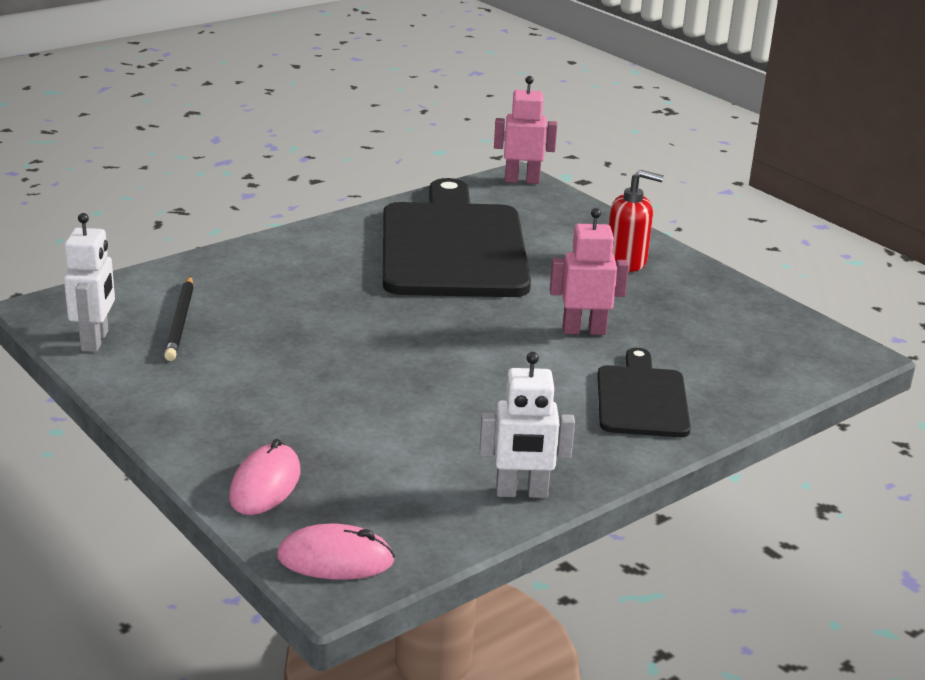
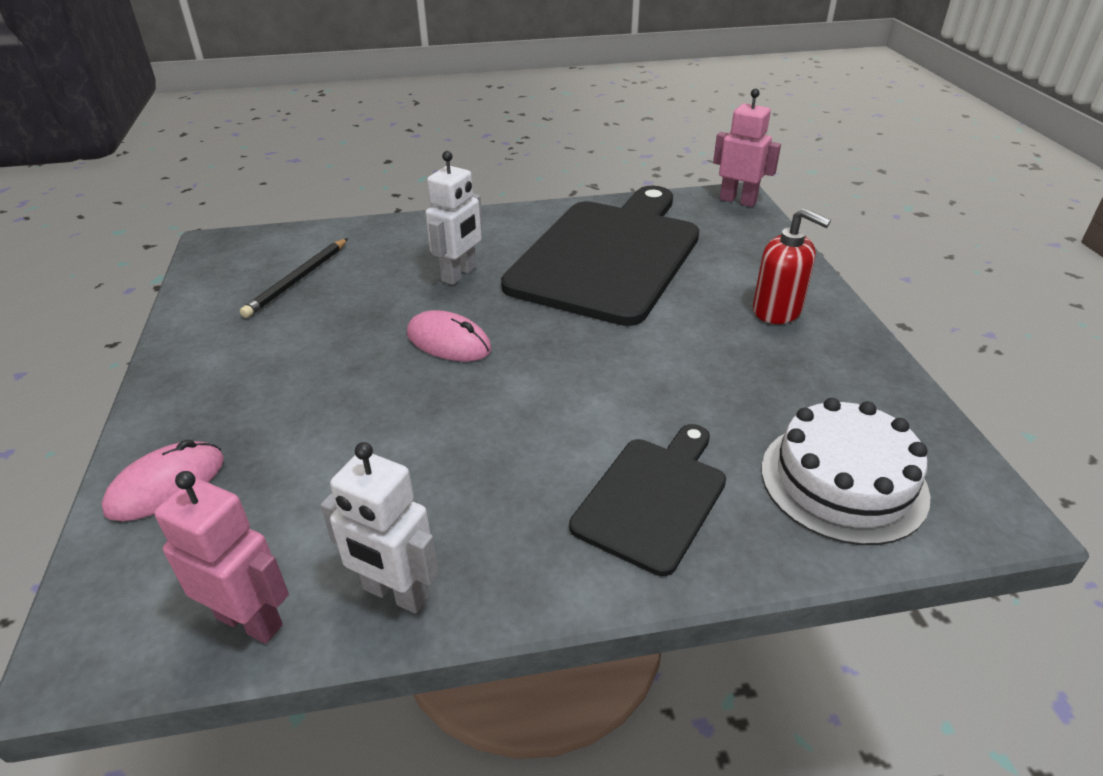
camera: 30 degrees right, 10 degrees up
(95, 341) = (214, 283): white robot -> white robot (459, 274)
(335, 559) = (118, 616): pink mouse -> pink mouse (448, 342)
(584, 330) = (660, 384): pink robot -> pink robot (250, 621)
(754, 359) = (843, 481): none -> white cake

